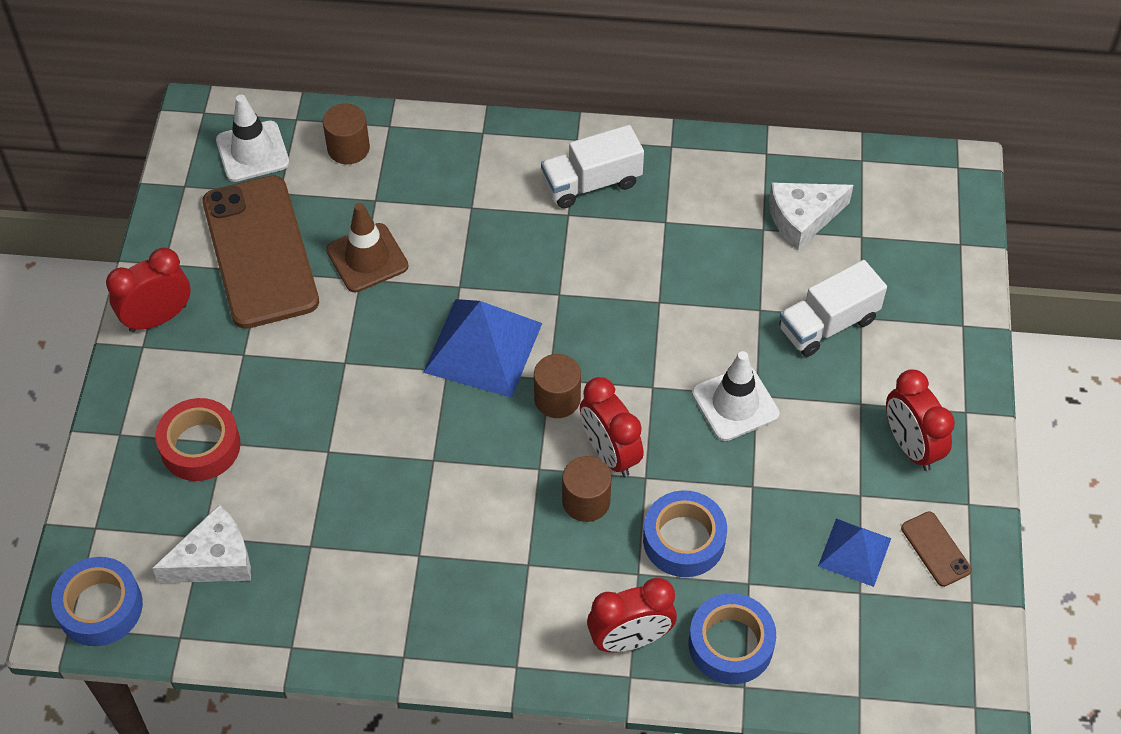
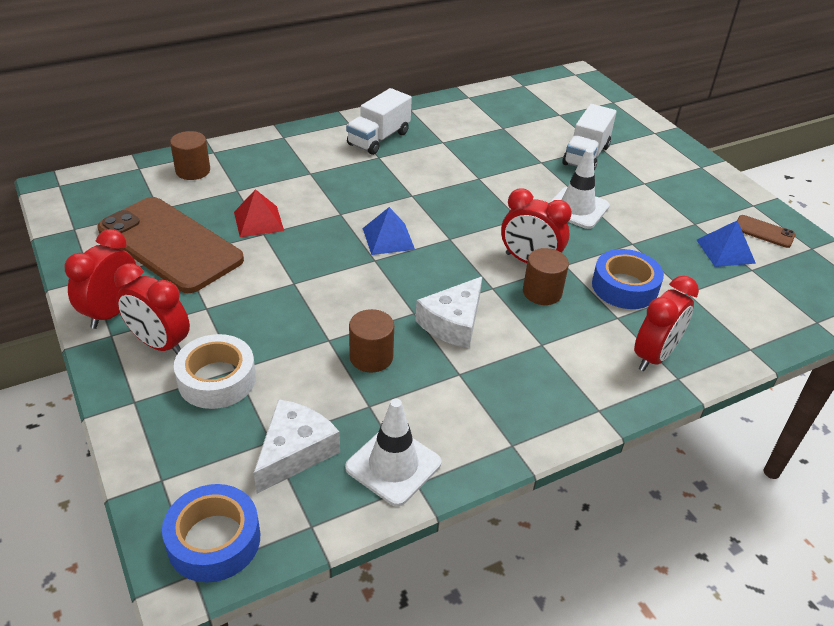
camera: 35 degrees left, 15 degrees down
(200, 446) = (217, 379): red tape -> white tape
(252, 152) = (118, 194): white traffic cone -> white traffic cone (393, 465)
(367, 258) = (258, 221): brown traffic cone -> red pyramid
(483, 347) = (388, 238): blue pyramid -> blue pyramid, size x0.58
(557, 399) = (466, 246): brown cylinder -> brown cylinder (371, 357)
(730, 644) = (716, 329): blue tape -> none
(802, 218) = (519, 117): white cheese -> white cheese (453, 323)
(910, 446) = (693, 191): red clock -> red clock (160, 344)

